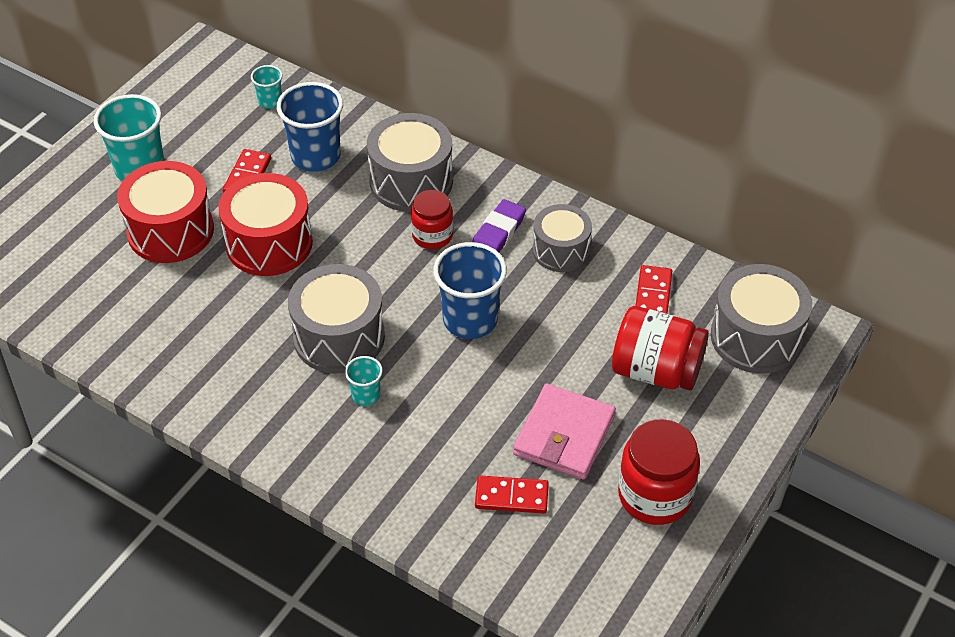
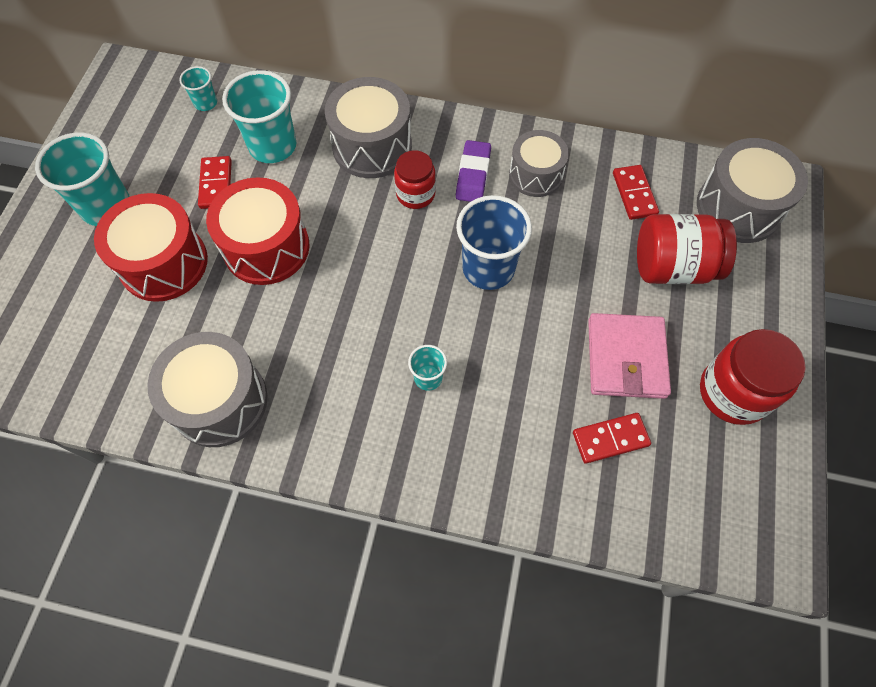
camera: 20 degrees left, 15 degrees up
(316, 156) = (273, 146): blue cup -> turquoise cup
(339, 337) = (375, 325): grey drum -> grey drum (219, 401)

